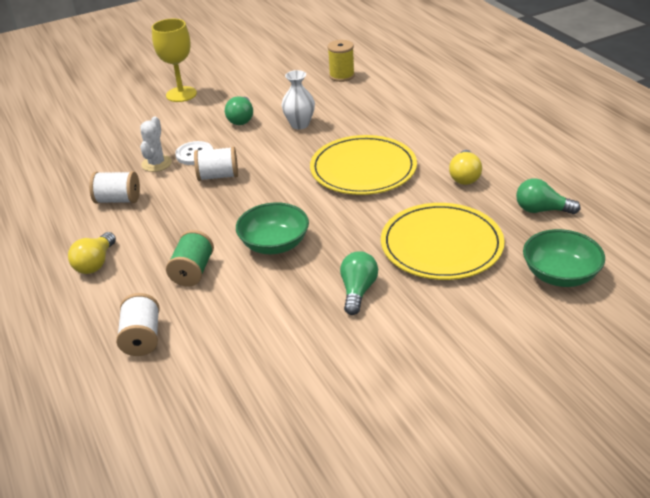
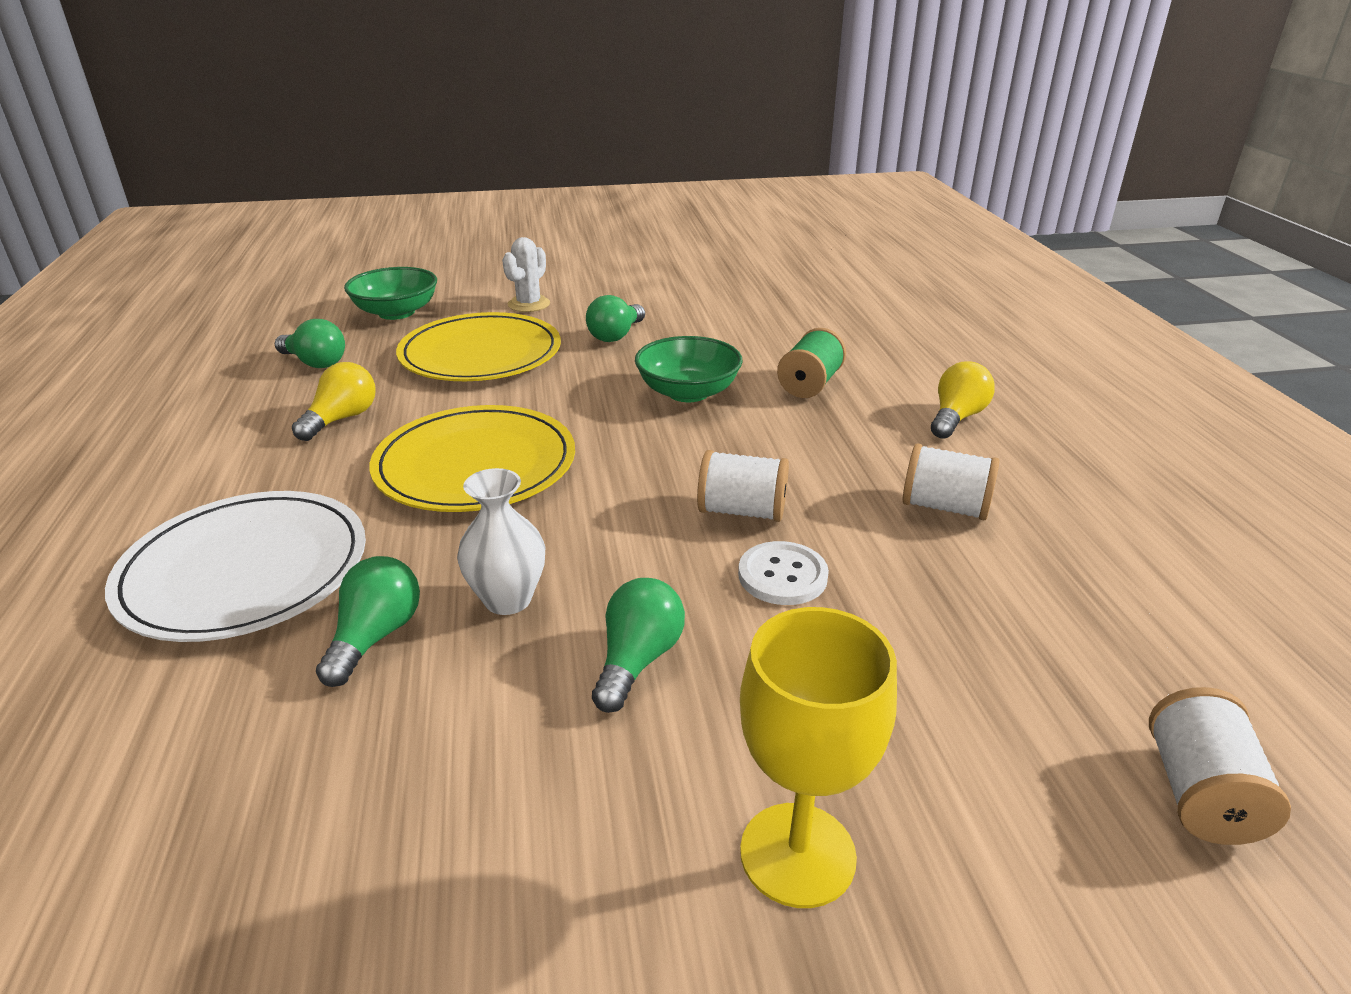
camera: 165 degrees left, 5 degrees down
(142, 338) = (874, 341): white spool -> white spool (1199, 793)
(156, 164) = (872, 572): white cactus -> white cactus (529, 304)
(336, 106) = (375, 636): none -> green light bulb
(341, 76) = (238, 771): yellow spool -> none
(409, 111) = (245, 570): none -> white plate

